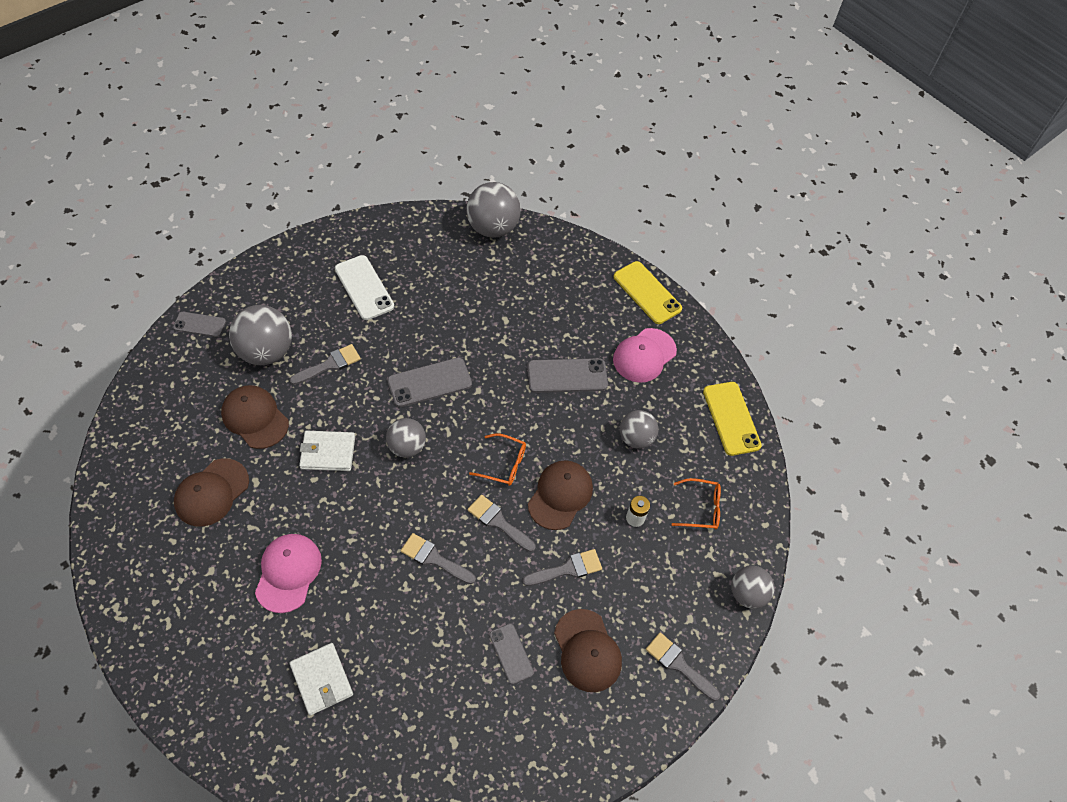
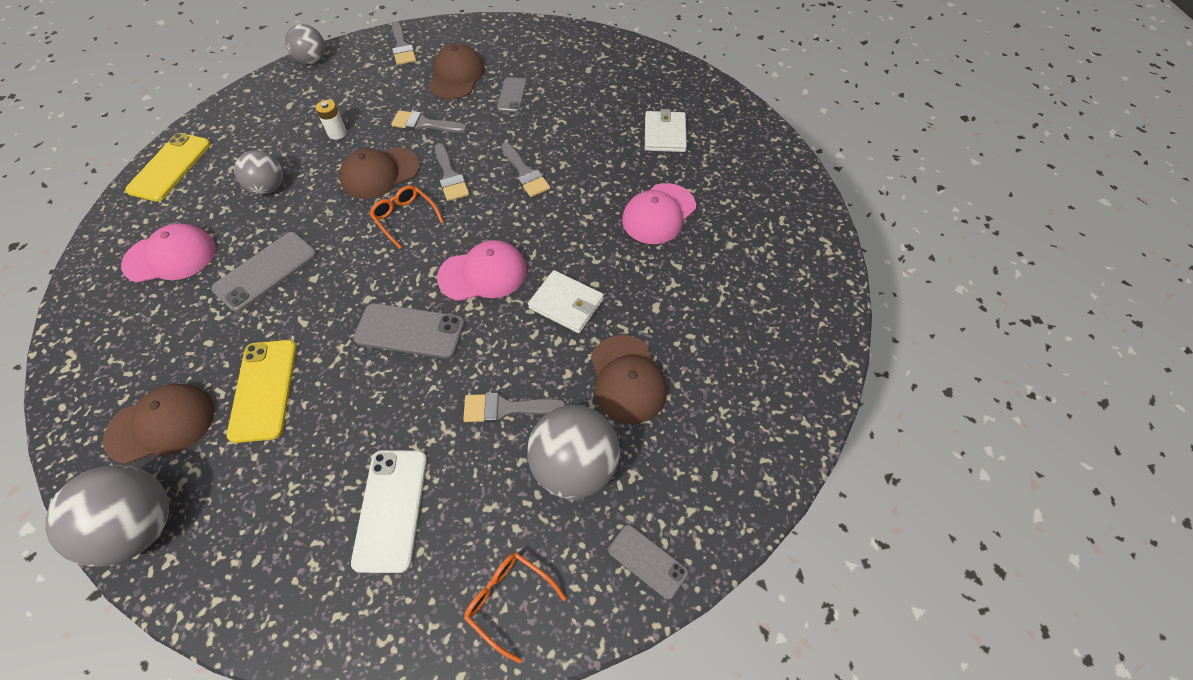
camera: 145 degrees left, 0 degrees up
(211, 492) = (706, 315): brown cap -> brown cap (161, 424)
(407, 447) = (483, 274): grey ball -> pink cap
(567, 376) = (266, 271): grey phone -> grey phone turned 75 degrees counterclockwise
(647, 292) = (79, 324): yellow phone -> yellow phone (264, 390)
(701, 508) = (279, 118): orange glasses -> orange glasses (509, 601)

